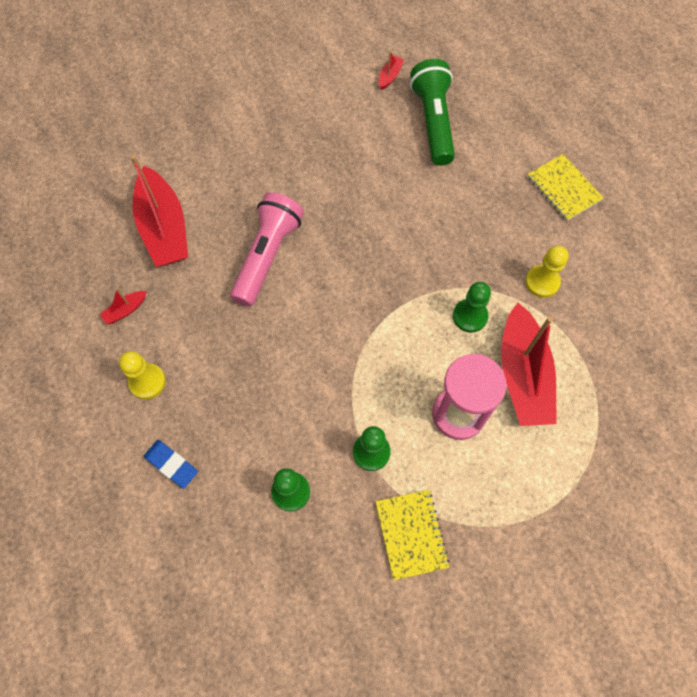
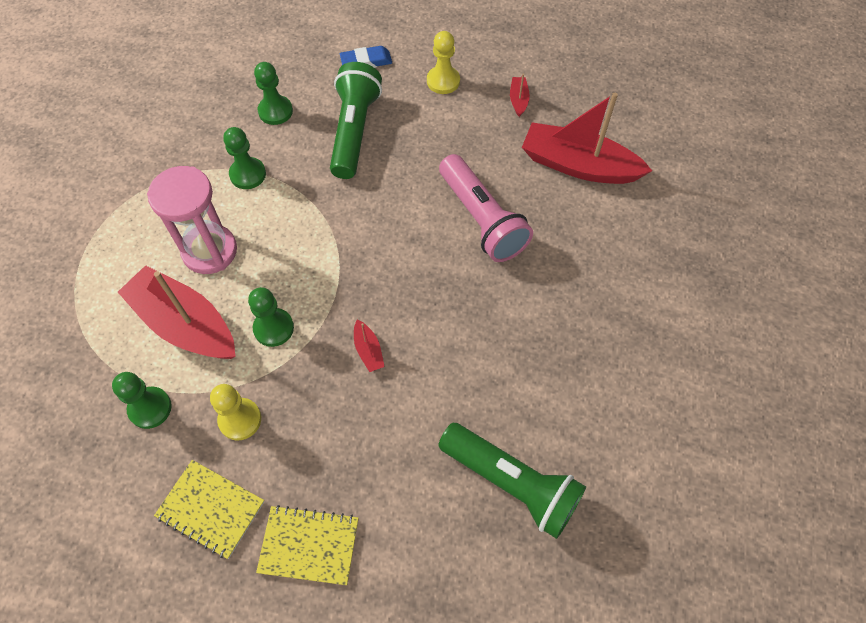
camera: 130 degrees right, 5 degrees down
(258, 407) = (354, 131): none -> green flashlight
(390, 76) = (616, 491): red boat -> red boat (368, 350)
(411, 534) = (170, 157): yellow notebook -> yellow notebook (210, 509)
(590, 340) = (150, 408): none -> green pawn

